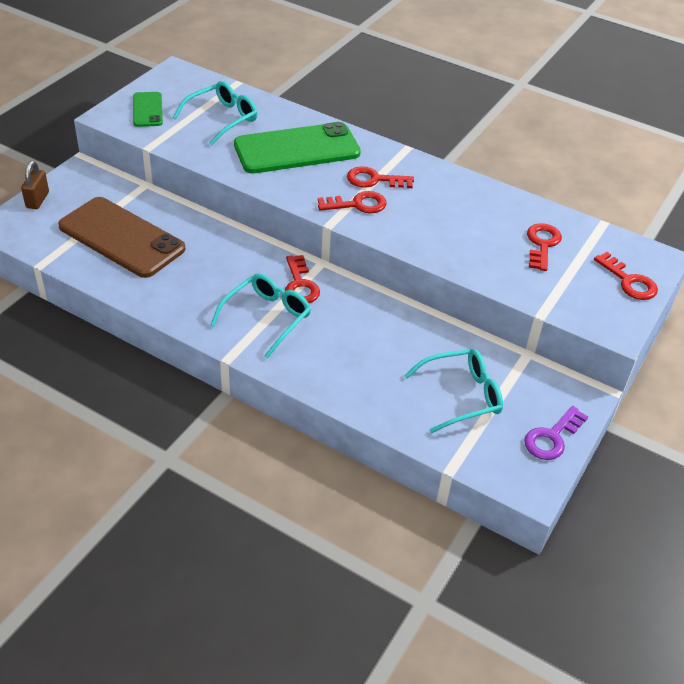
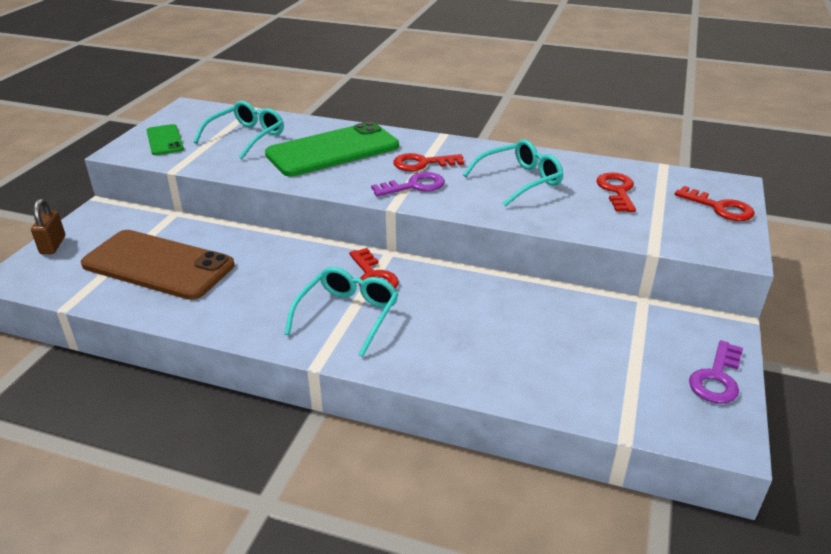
camera: 10 degrees left, 10 degrees down
(357, 204) = (414, 186): red key -> purple key
(461, 396) = (596, 354): turquoise glasses -> turquoise glasses (519, 181)

